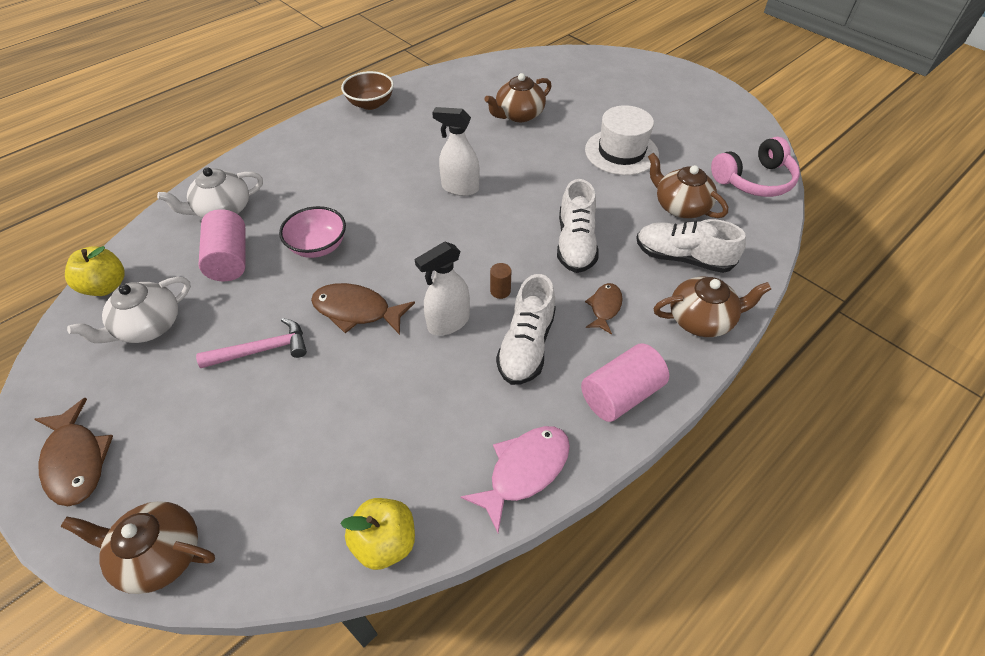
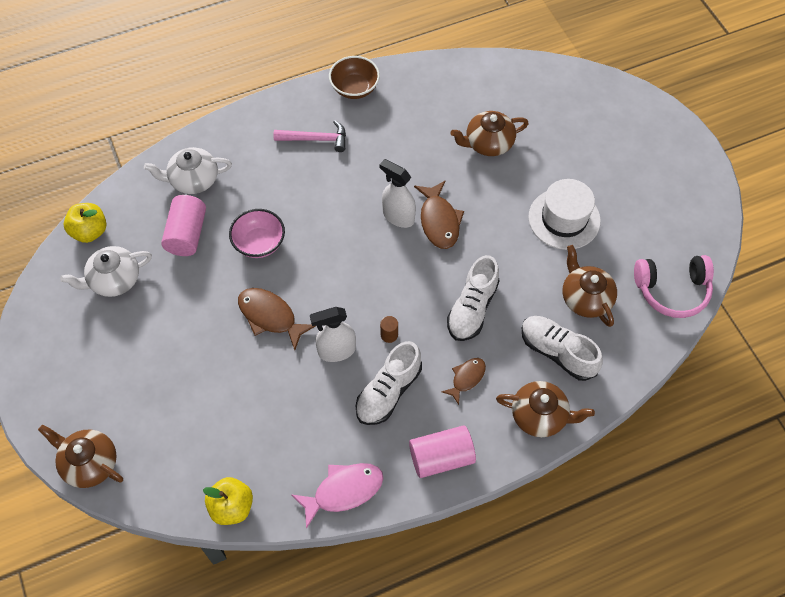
camera: 20 degrees right, 10 degrees up
(76, 460) = (49, 377): brown fish -> brown fish (439, 221)
(262, 350) = (190, 329): pink hammer -> pink hammer (315, 139)

